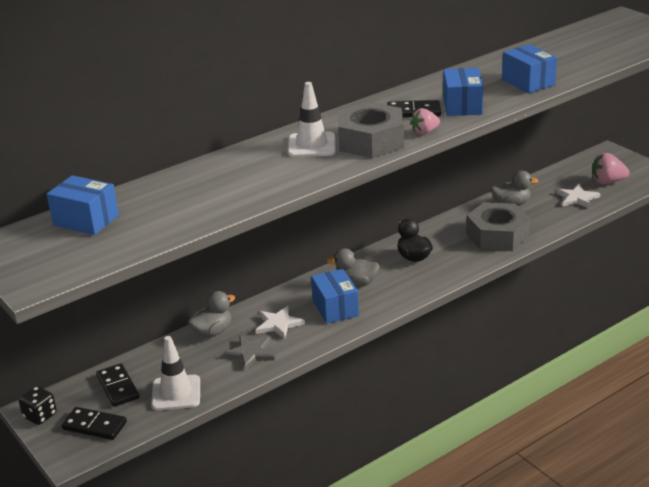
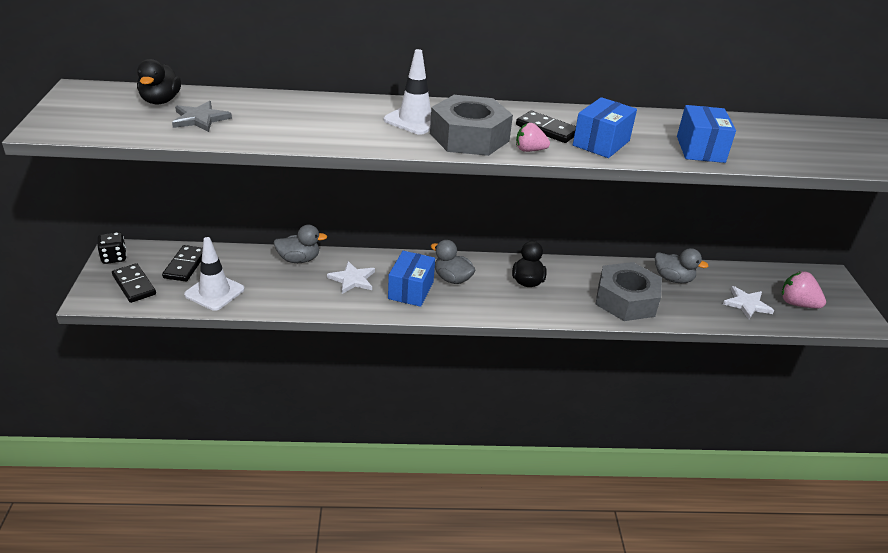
camera: 30 degrees right, 5 degrees up
(86, 220) = (160, 101): blue box -> black duck
(250, 353) = (303, 291): grey star -> grey star (200, 119)

